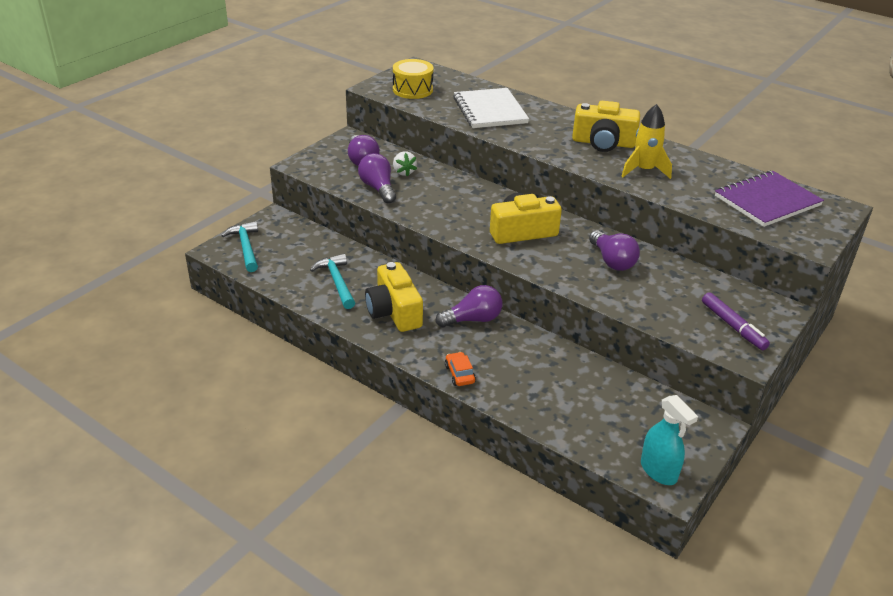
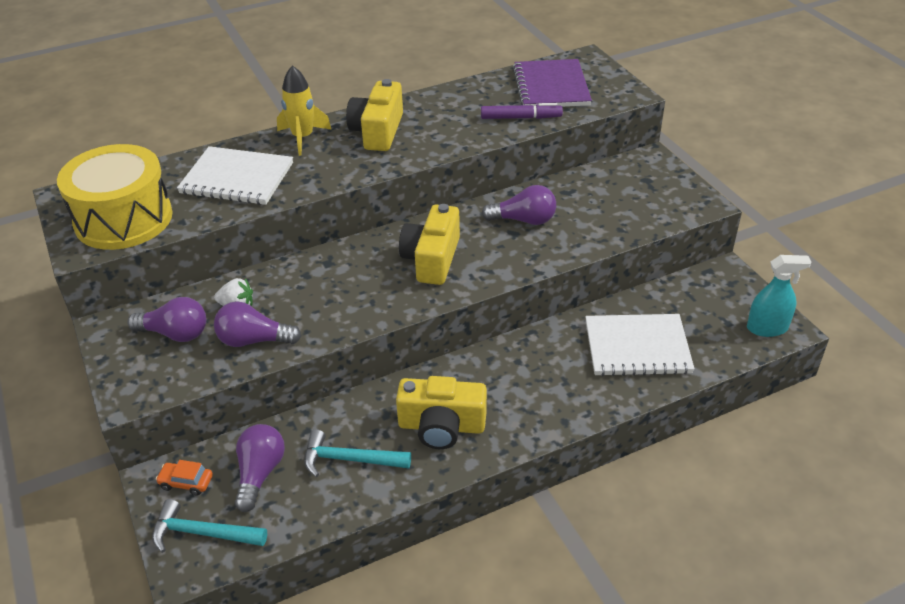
camera: 60 degrees left, 5 degrees up
(412, 90) = (123, 219): yellow drum -> yellow drum, size x1.68
(459, 374) = (577, 410): orange car -> orange car (186, 482)
(473, 319) = (495, 366): purple light bulb -> purple light bulb (260, 473)
(558, 390) = (637, 347): none -> white notebook
(603, 143) = (377, 131): yellow camera -> yellow camera turned 150 degrees clockwise
(644, 170) = (449, 128): yellow rocket -> yellow rocket (303, 138)
(733, 326) = (660, 193): purple marker -> purple marker (521, 118)

